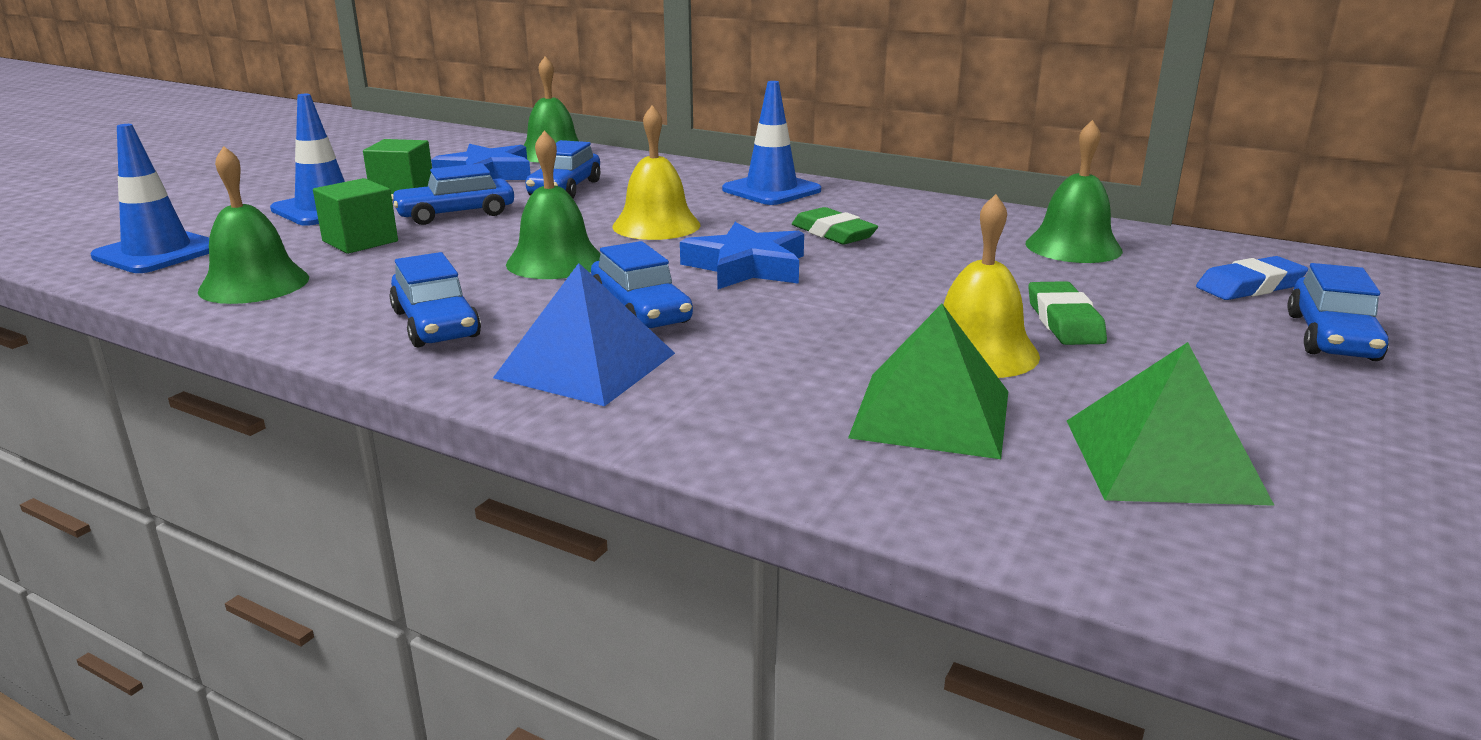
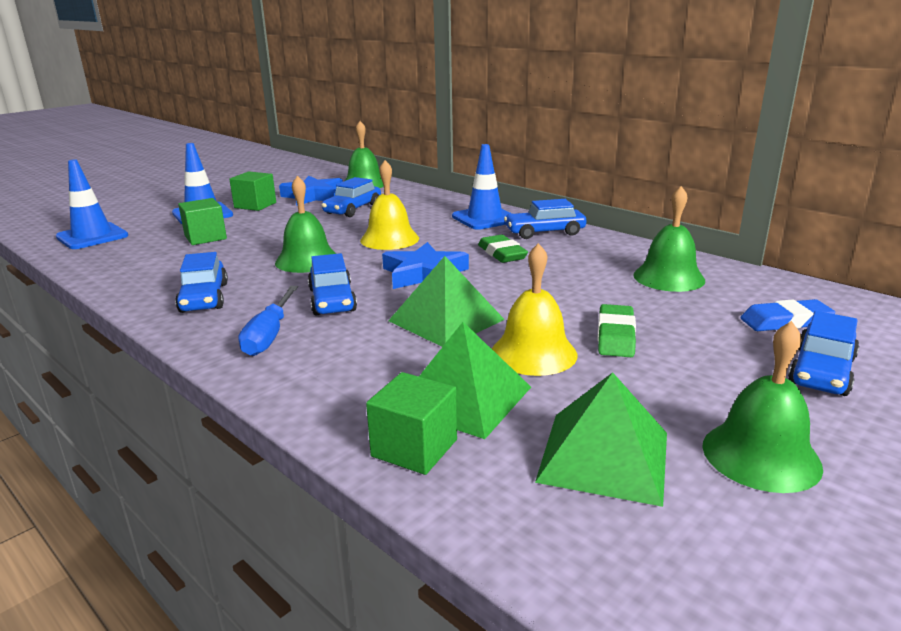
camera: 15 degrees right, 0 degrees up
(254, 284) = (126, 261): green bell -> green bell (761, 455)
(455, 214) = (274, 223): blue car -> blue car (544, 232)
(586, 365) = (269, 335): blue pyramid -> blue screwdriver
(827, 322) = (446, 320): none -> green pyramid
(918, 481) = (414, 448): none -> green cube

